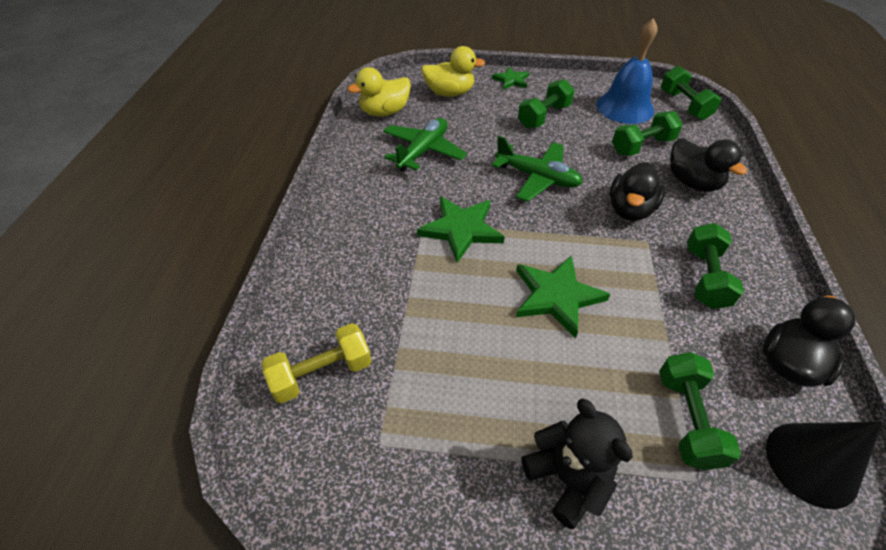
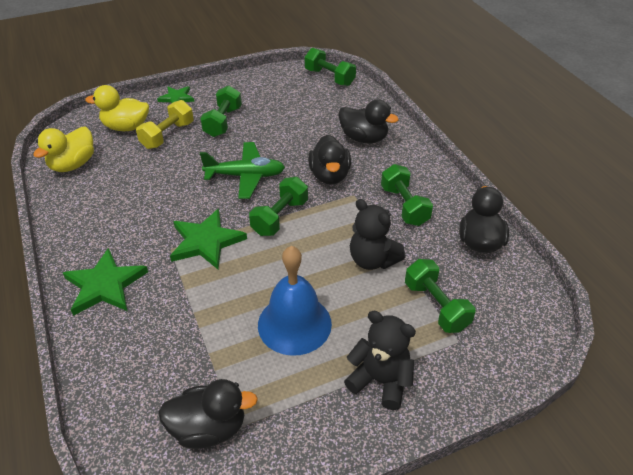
camera: 30 degrees left, 5 degrees down
(322, 373) = (157, 401): yellow dumbbell -> yellow dumbbell (168, 135)
(353, 430) = (209, 428): none -> black duck
(423, 151) = (133, 188): green plane -> none
(449, 93) = (126, 127): yellow duck -> yellow duck turned 150 degrees counterclockwise
(556, 296) = (309, 262): green star -> green star (105, 285)
(625, 107) = (285, 93): blue bell -> blue bell (294, 324)
(632, 325) = (372, 260): none -> black teddy bear
(642, 146) = (314, 122): green dumbbell -> green dumbbell (280, 217)
(811, 464) = (517, 298): black cone -> none

